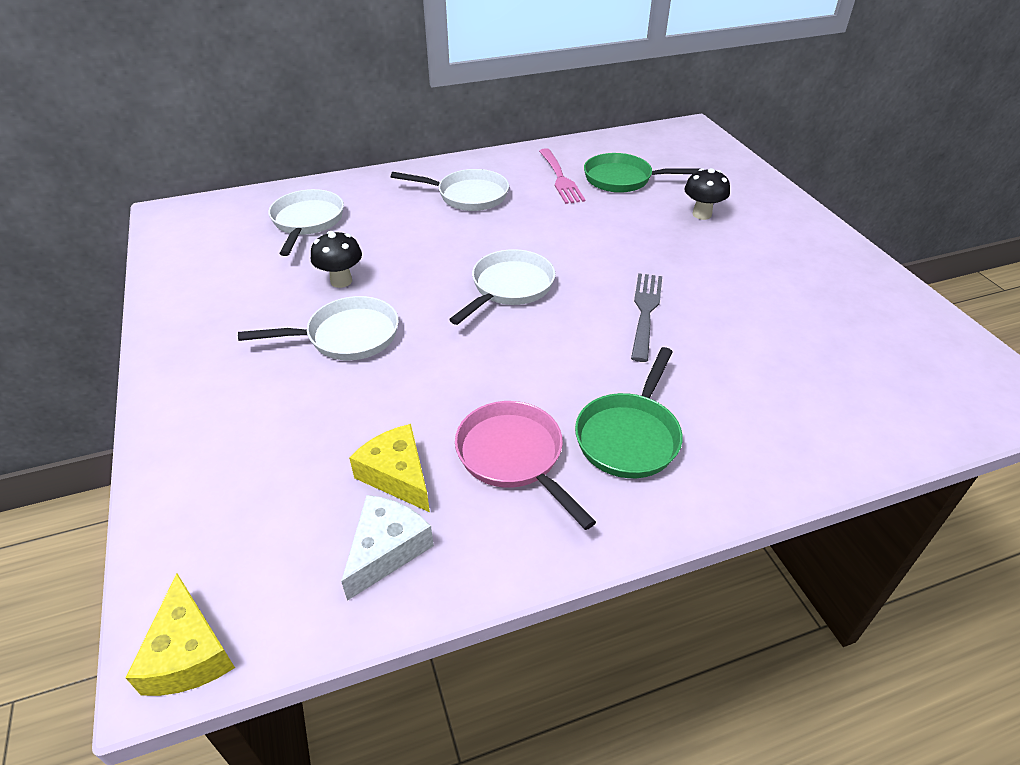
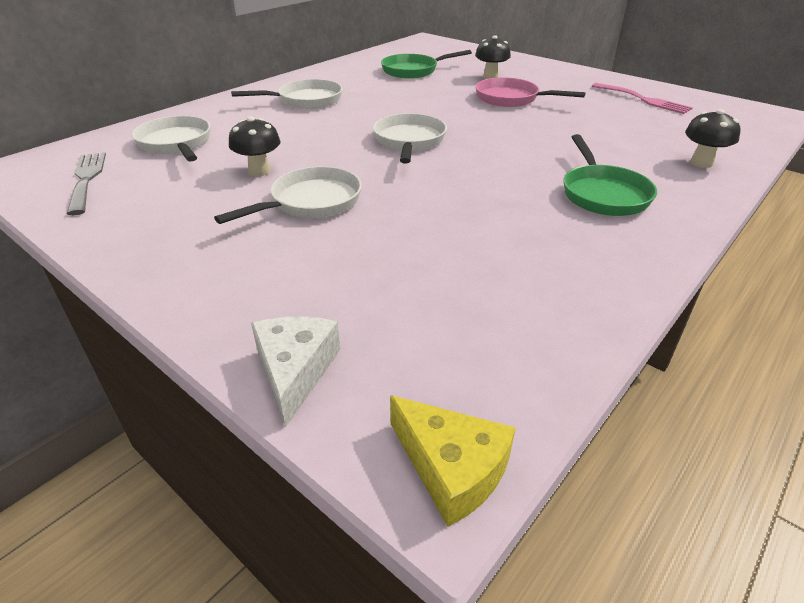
camera: 30 degrees left, 5 degrees down
(386, 550) = (527, 319): white cheese -> white cheese (295, 371)
(397, 475) = (472, 271): yellow cheese -> none
(513, 457) = (543, 230): pink pan -> pink pan (511, 99)
(560, 178) = (367, 78): pink fork -> pink fork (643, 99)
(645, 312) = (523, 130): grey fork -> grey fork (87, 180)
(805, 438) = (701, 163): none -> black mushroom

